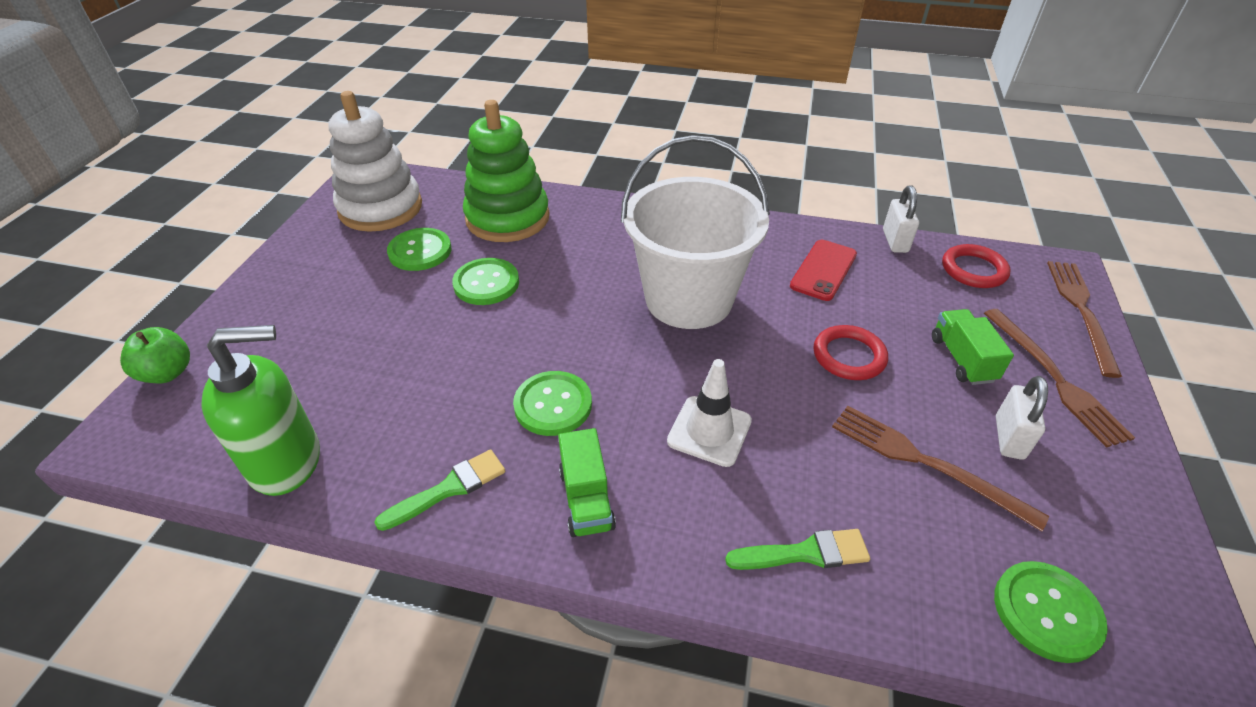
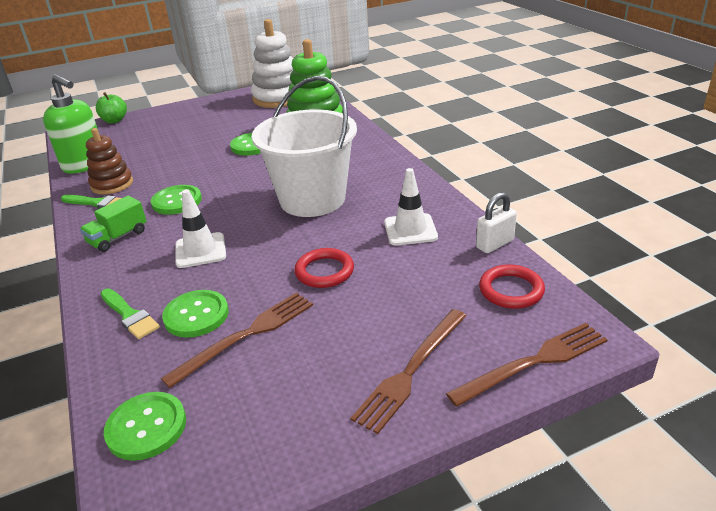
camera: 55 degrees right, 10 degrees down
(407, 452) = (112, 184): none -> brown stacking toy
(420, 251) = (256, 121): green button -> green button (196, 315)
(823, 270) = (410, 230): red phone -> white traffic cone
(925, 463) = (246, 335): brown fork -> brown fork turned 45 degrees clockwise
(962, 359) = (380, 318): green truck -> none
(1009, 438) = (310, 365): white padlock -> none

